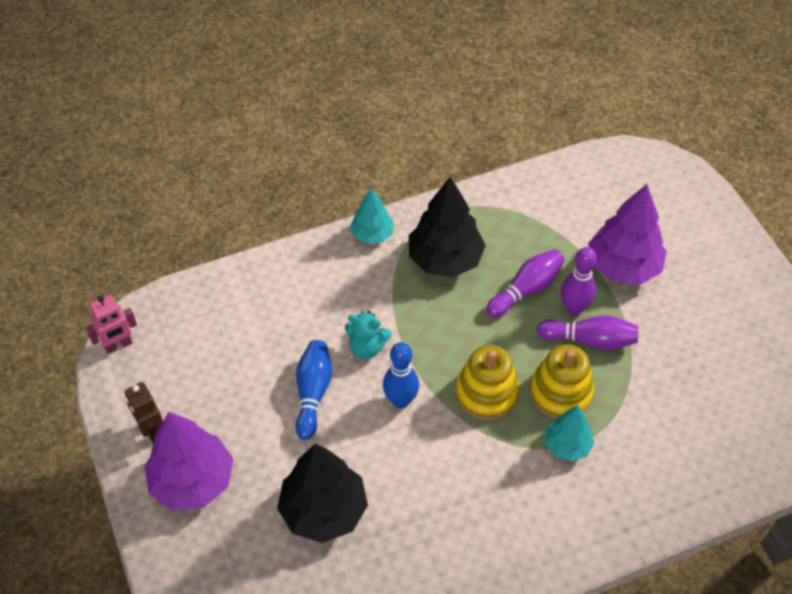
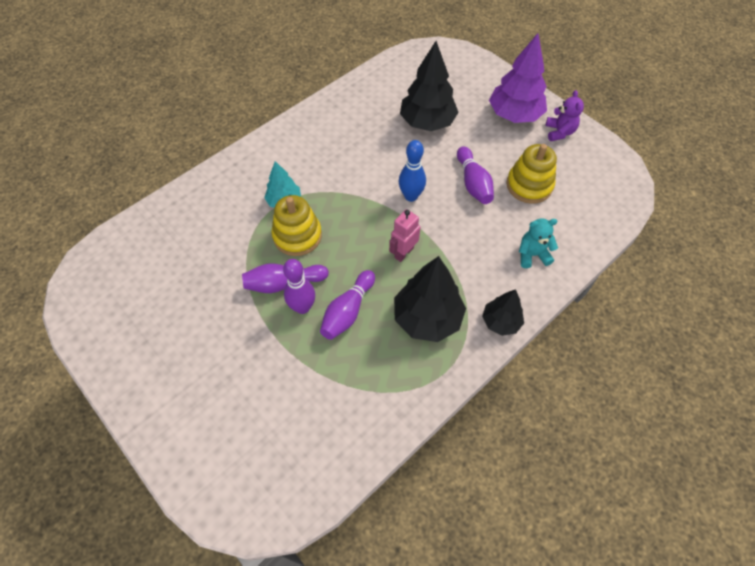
camera: 160 degrees right, 5 degrees up
(118, 345) = (625, 174): pink robot -> pink robot (403, 252)
(152, 431) = (559, 132): brown robot -> purple teddy bear
(313, 393) = (473, 183): blue bowling pin -> purple bowling pin
(367, 347) = (453, 225): turquoise teddy bear -> turquoise teddy bear (532, 255)
(372, 234) = (500, 322): turquoise tree -> black tree
(486, 392) = (352, 219): yellow stacking toy -> yellow stacking toy (529, 185)
(623, 266) = (267, 363): purple tree -> none

